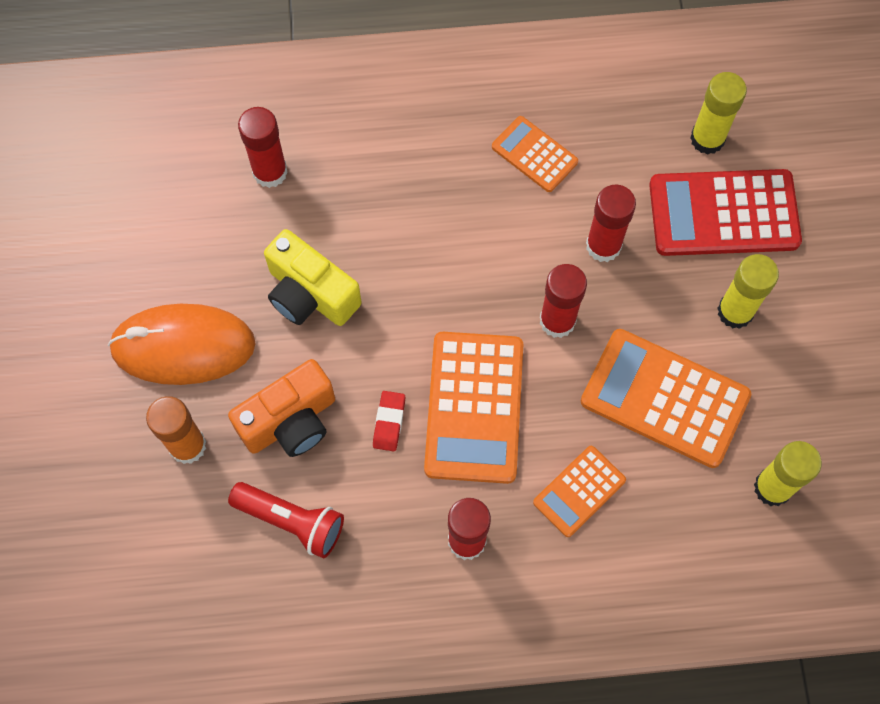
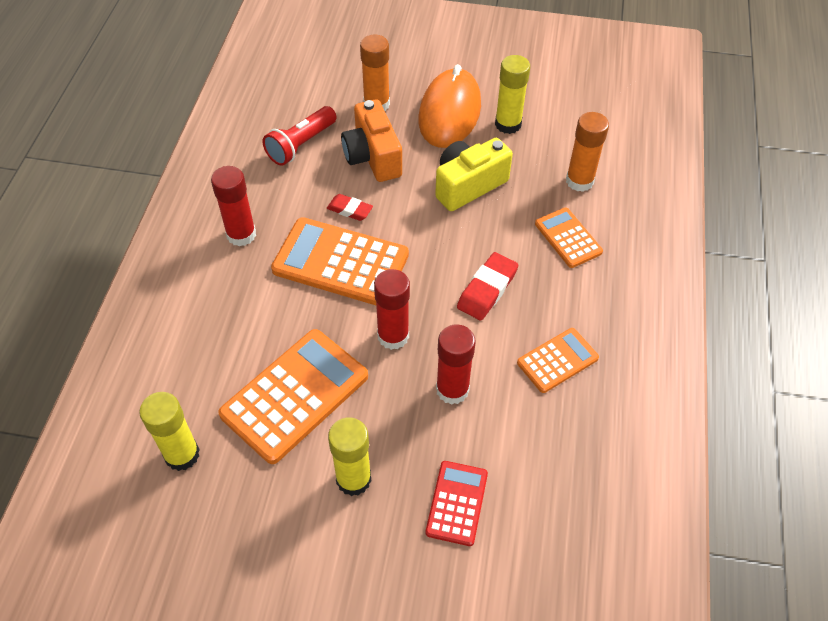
camera: 105 degrees right, 15 degrees down
(270, 172) = (579, 181): red glue stick -> orange glue stick
(464, 239) = (487, 289): none -> red eraser
(579, 491) = (245, 313): orange calculator -> orange calculator (568, 238)
(707, 139) = (543, 515): yellow glue stick -> yellow glue stick (508, 124)
(723, 214) = (457, 503): red calculator -> red calculator, size x0.55

